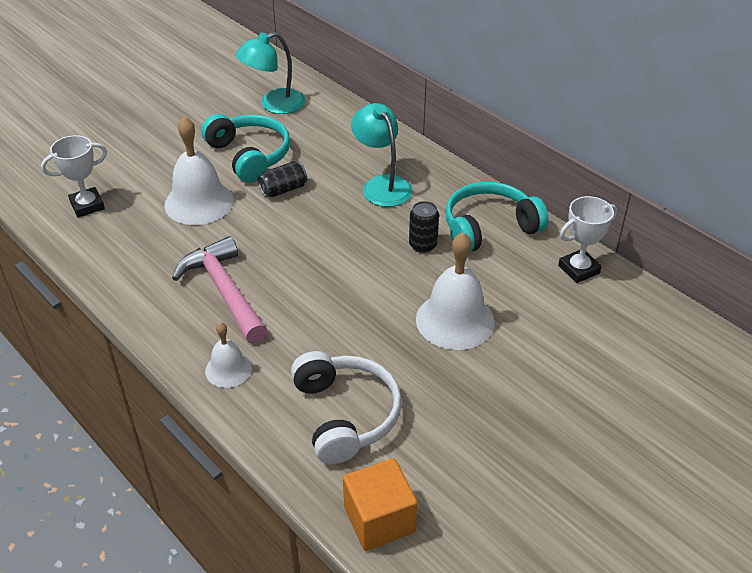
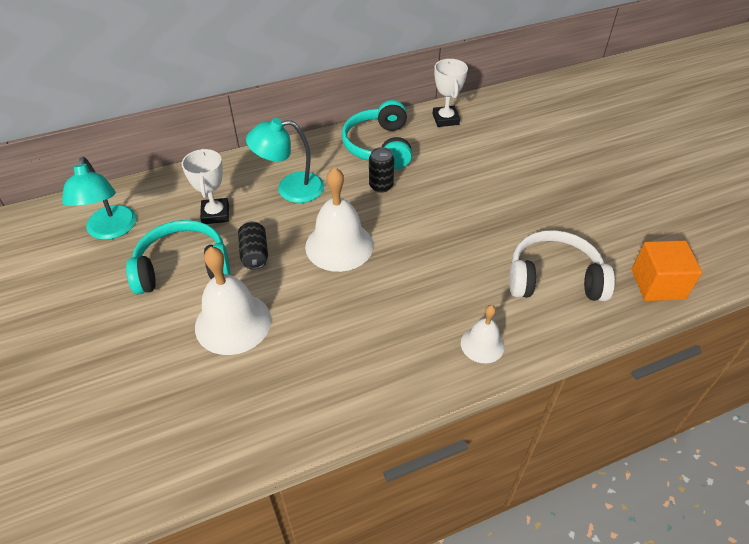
camera: 70 degrees left, 5 degrees up
(87, 205) = (172, 430): white trophy -> white trophy (215, 214)
(225, 291) = (379, 327): pink hammer -> none
(455, 320) = (473, 192): white bell -> white bell (339, 245)

